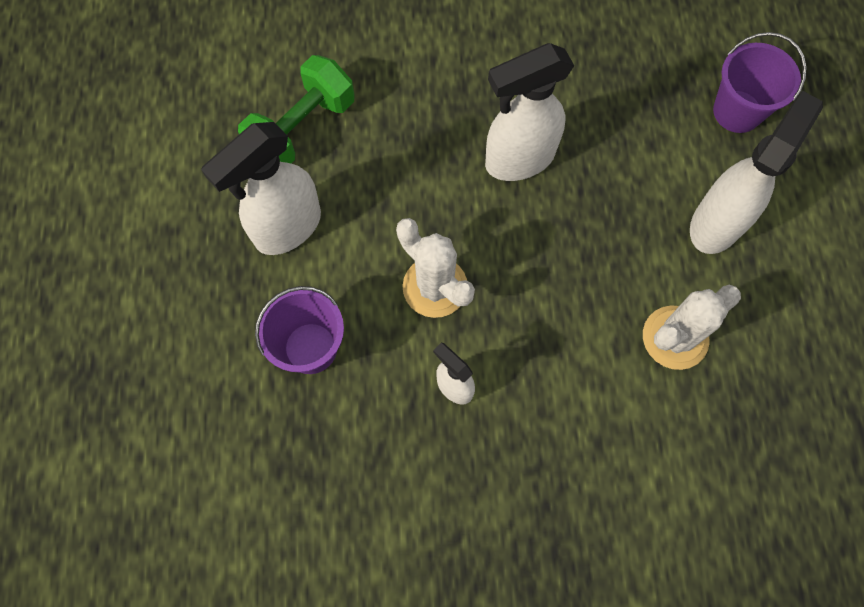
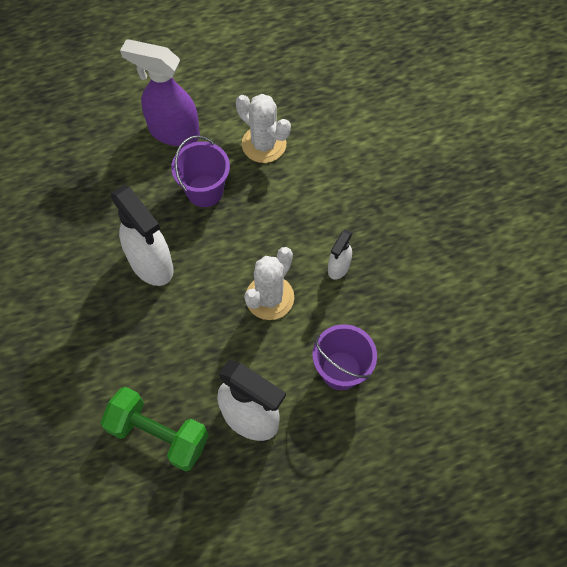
camera: 105 degrees left, 5 degrees down
(717, 222) = (173, 132): white spray bottle -> purple spray bottle
(737, 111) = (81, 131): purple bucket -> purple bucket (205, 191)

